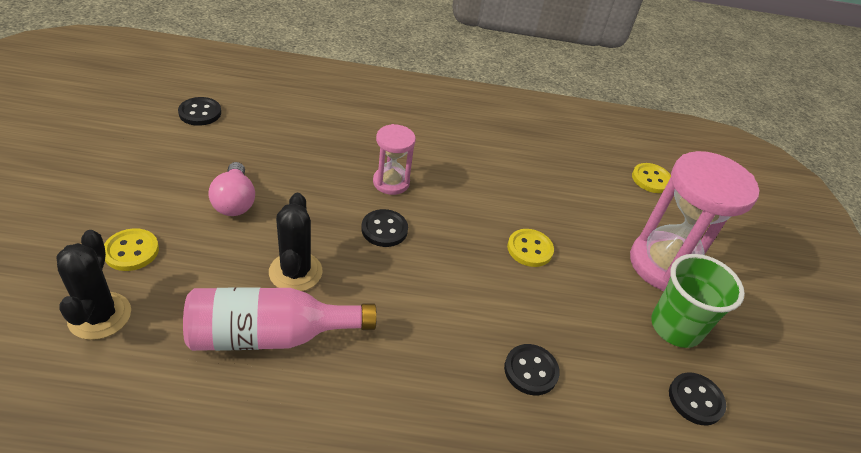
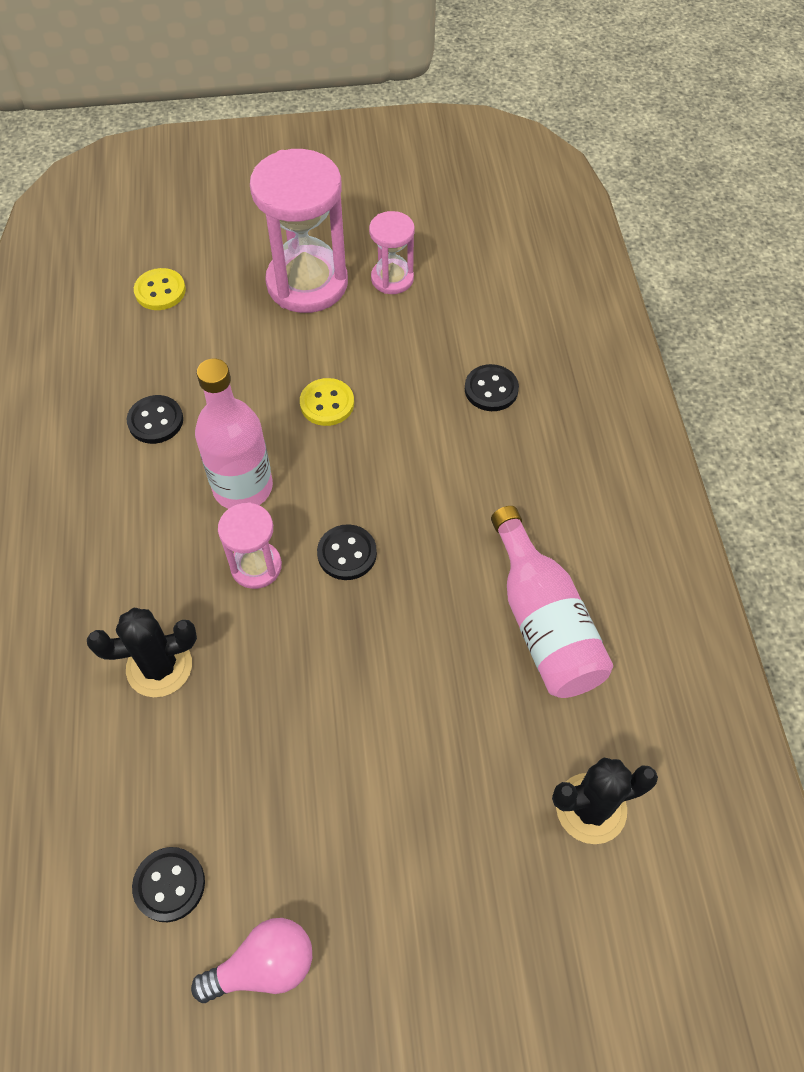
camera: 95 degrees left, 15 degrees up
(131, 251) = (487, 827): yellow button -> none
(235, 201) = (357, 743): pink light bulb -> pink light bulb (264, 966)
(295, 272) = (449, 628): black cactus -> black cactus (159, 667)
(459, 188) = (243, 487): none -> pink bottle
(675, 327) = (392, 279): green cup -> pink hourglass
(695, 400) = (471, 269): black button -> black button (155, 421)

